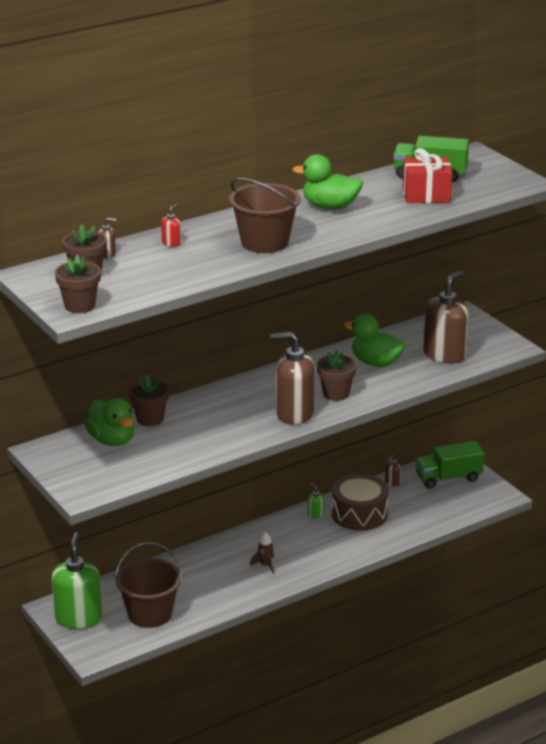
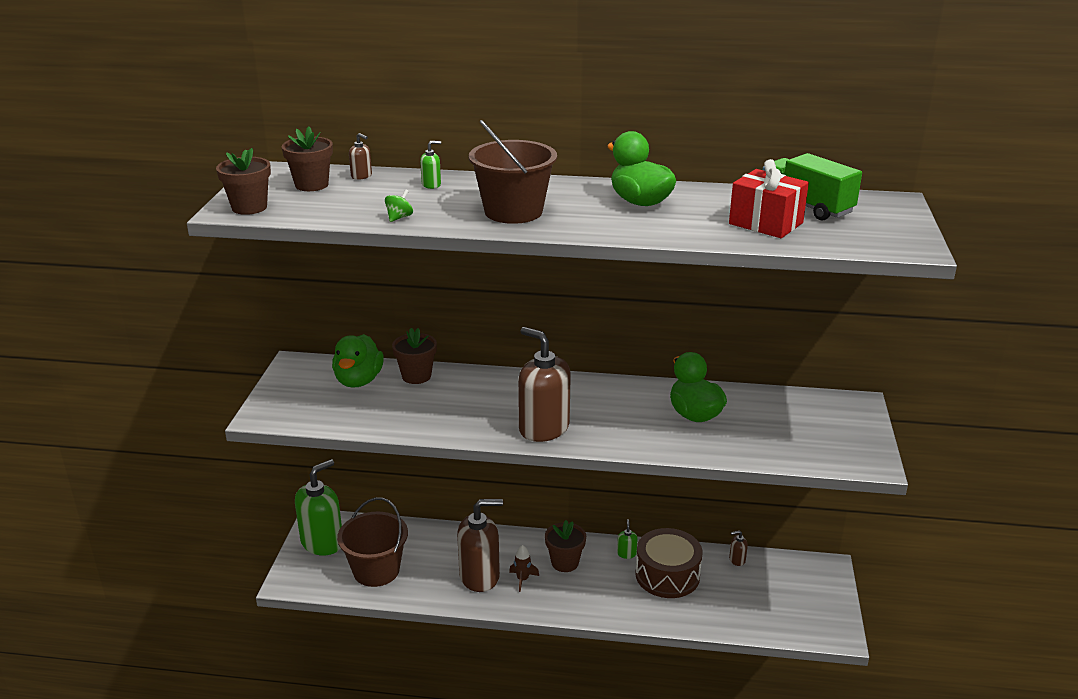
camera: 40 degrees right, 0 degrees up
(171, 243) = (431, 185): red soap dispenser -> green soap dispenser
(199, 274) = (399, 217): none -> green spinning top
(336, 393) = (611, 427): brown flower pot -> brown flower pot (565, 562)
(444, 355) = (780, 437): brown soap dispenser -> brown soap dispenser (480, 576)
(448, 478) = (800, 584): green truck -> none

